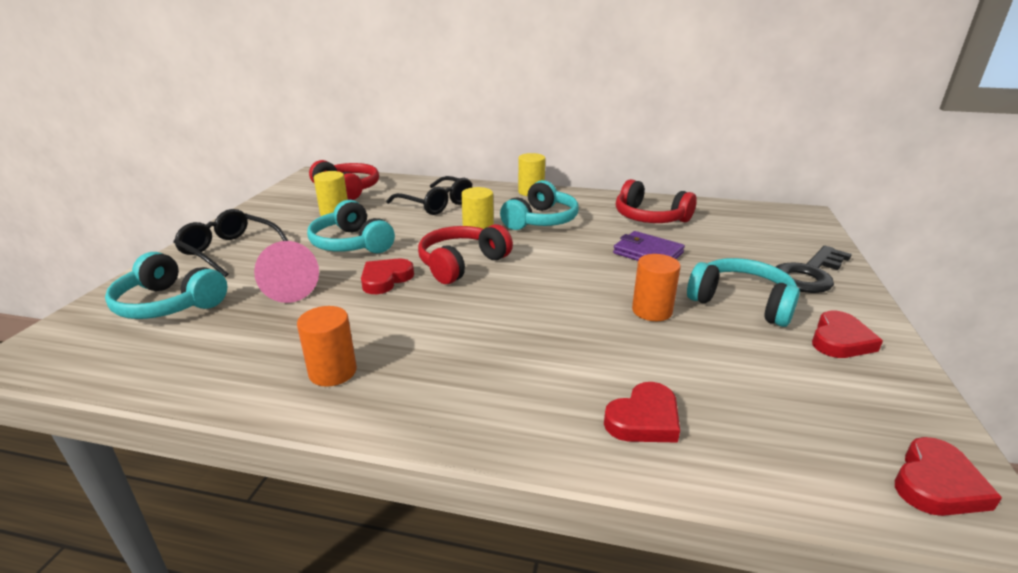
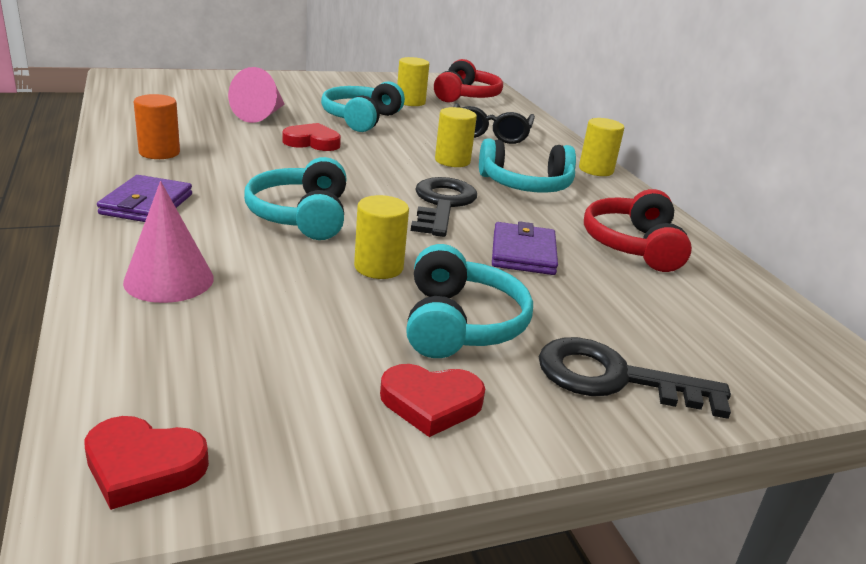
camera: 55 degrees right, 0 degrees up
(169, 304) = (208, 90): turquoise headphones -> turquoise headphones (301, 216)
(230, 250) = (300, 87): black glasses -> none
(461, 264) = (375, 165): red headphones -> none
(469, 404) = (147, 204): none -> purple wallet
(556, 258) = (442, 204): none -> black key
(644, 419) = (169, 280): red heart -> pink cone
(652, 311) = (378, 267): orange cylinder -> yellow cylinder

